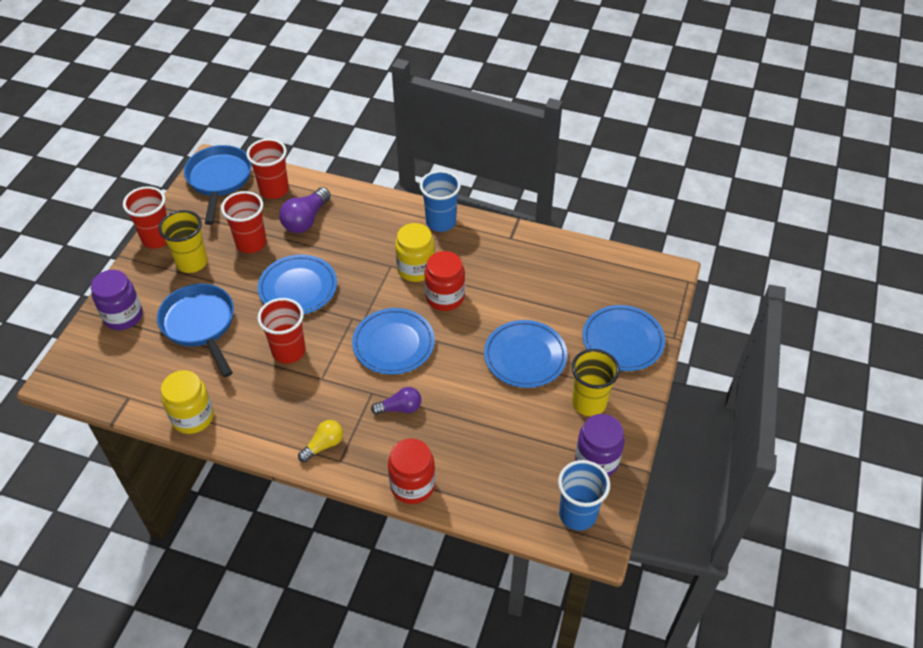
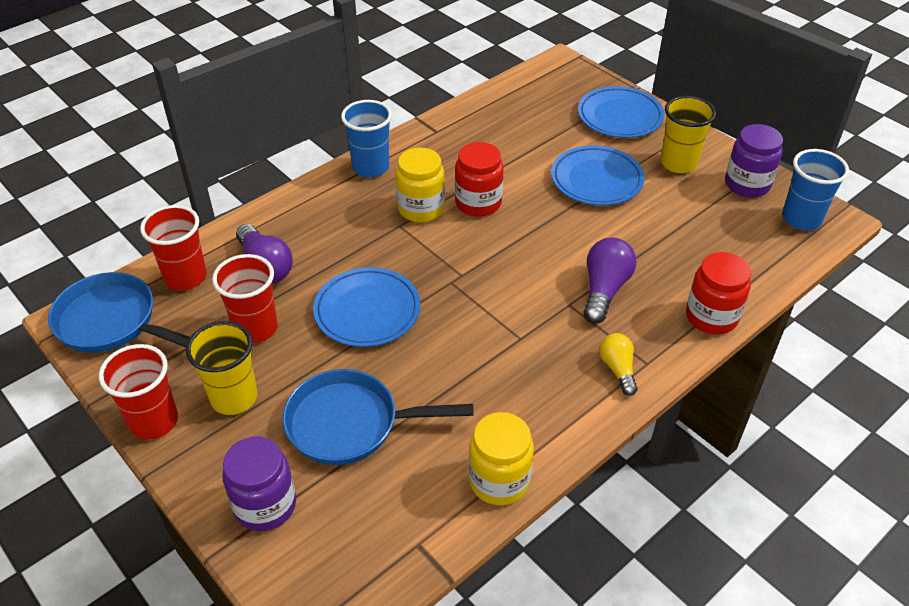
camera: 60 degrees left, 5 degrees down
(289, 351) = (459, 352): red cup -> none
(393, 344) = (513, 263): blue plate -> none
(400, 408) = (604, 290): purple light bulb -> purple light bulb, size x1.56

